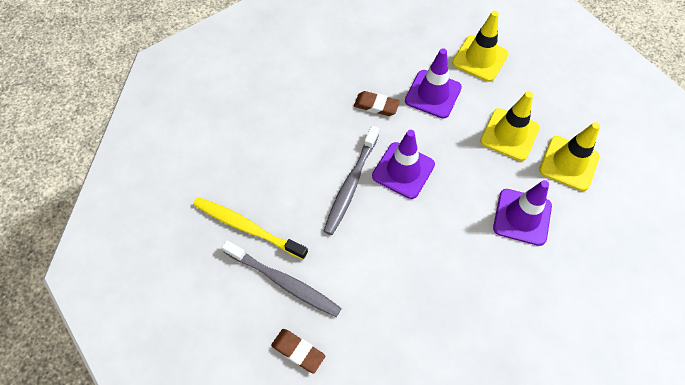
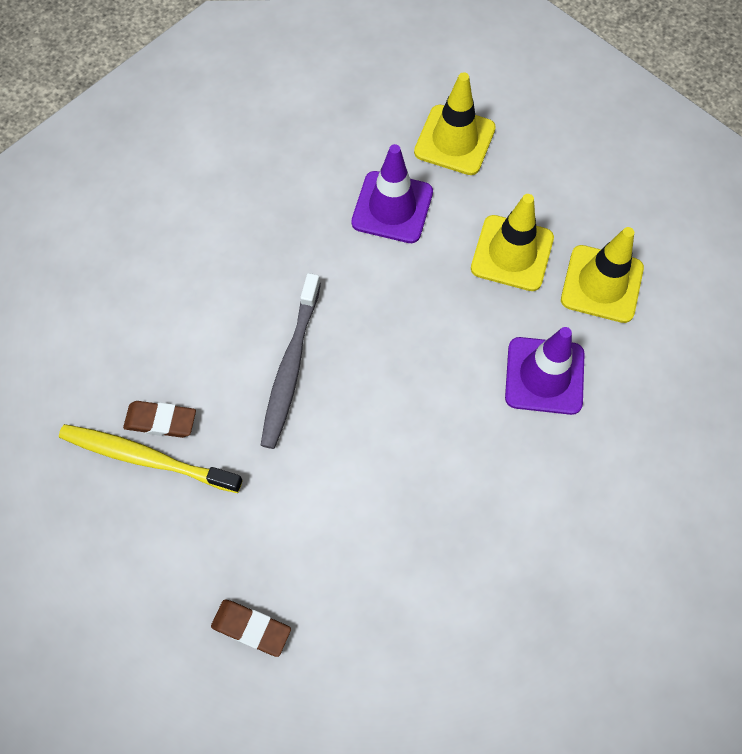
camera: 10 degrees left, 5 degrees up
(284, 282) = (215, 531): grey toothbrush -> none
(376, 106) = (310, 238): brown eraser -> brown eraser (161, 421)
(403, 170) = (364, 333): purple traffic cone -> none

